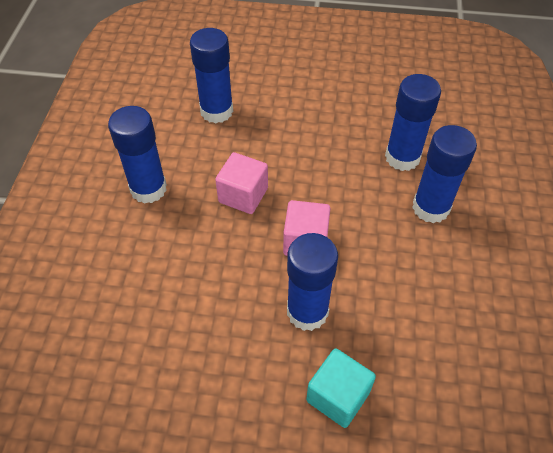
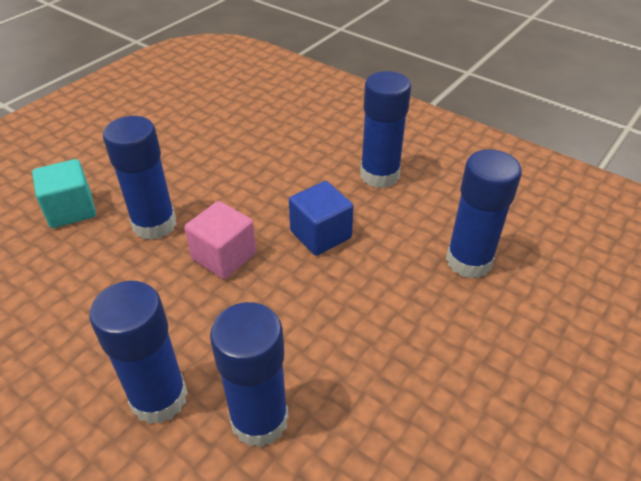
camera: 120 degrees right, 10 degrees down
(243, 195) = (320, 234): pink cube -> blue cube

